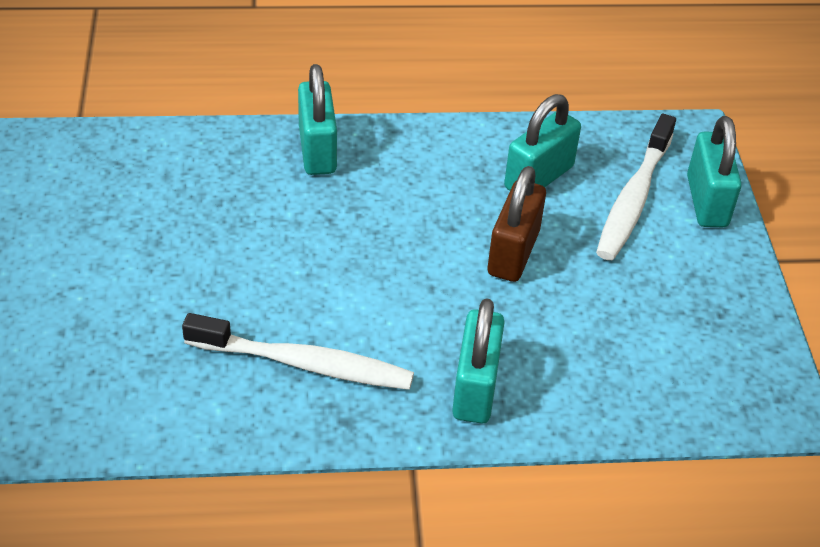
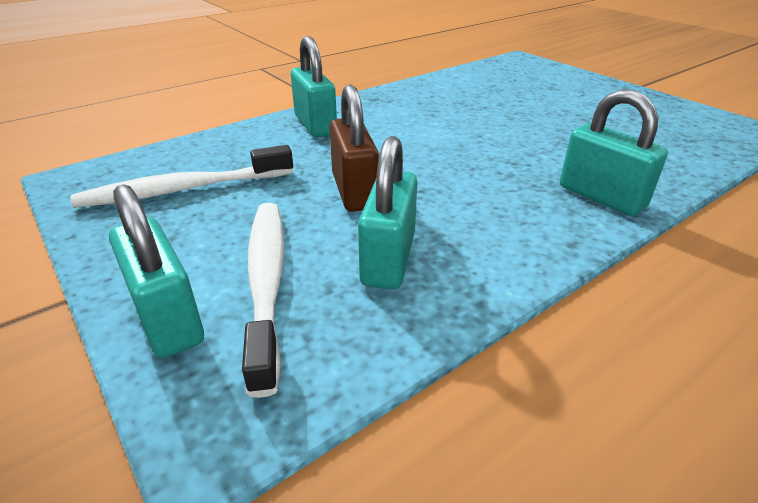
camera: 150 degrees right, 10 degrees down
(304, 363) = (423, 106): white toothbrush -> white toothbrush (183, 189)

